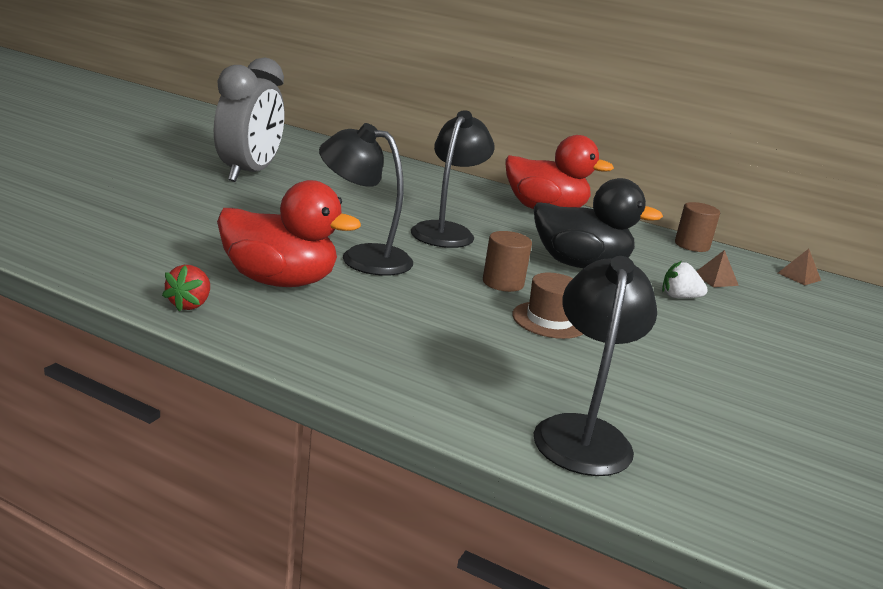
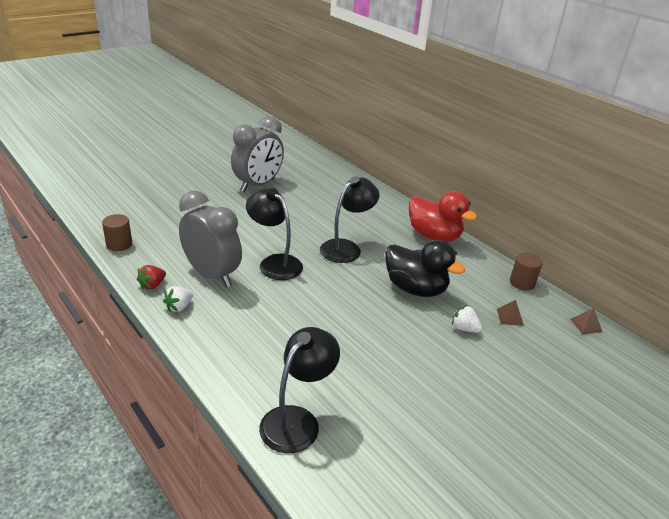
camera: 25 degrees right, 10 degrees up
(263, 326) = (179, 307): none -> white strawberry
(279, 281) = (212, 275): red duck -> grey clock
(503, 283) = (347, 297): brown cylinder -> brown cylinder (119, 244)
(549, 320) = (352, 332): brown hat -> none

